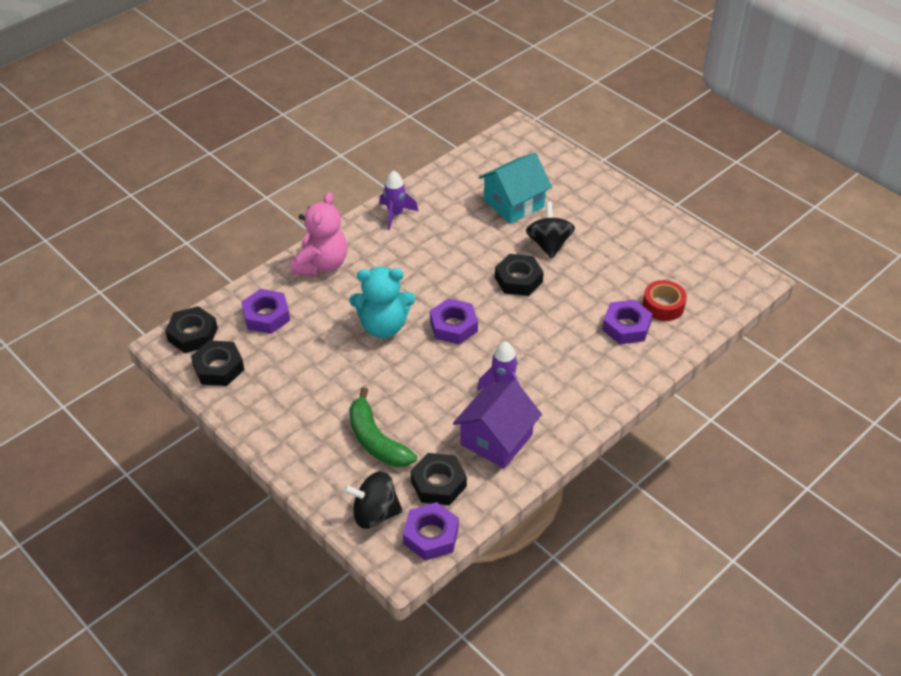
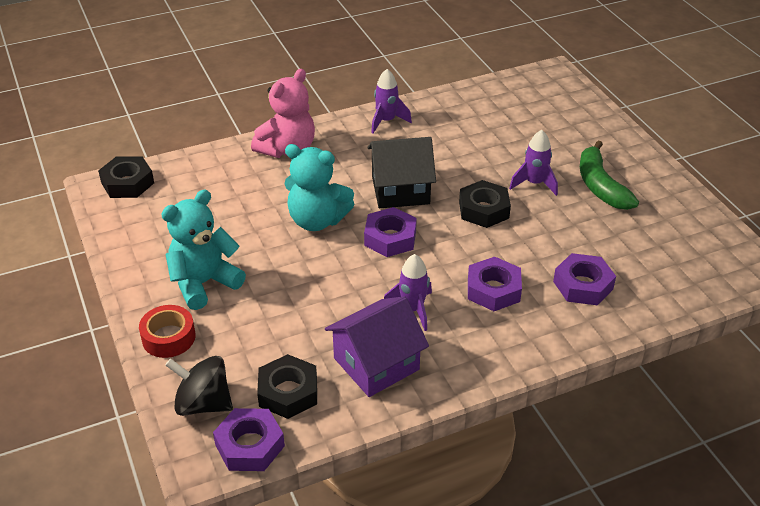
camera: 20 degrees right, 5 degrees down
(218, 368) = (133, 219): black nut -> none
(266, 316) = (207, 183): purple nut -> purple nut (493, 290)
(317, 410) = (204, 283): none -> turquoise teddy bear
(376, 440) = (247, 329): green banana -> green banana (600, 186)
(440, 279) = (400, 190): none -> black house
(514, 203) = (515, 137): turquoise house -> none
(549, 244) = (534, 183): black spinning top -> purple rocket
(663, 305) = (637, 274): red tape -> red tape (168, 337)

